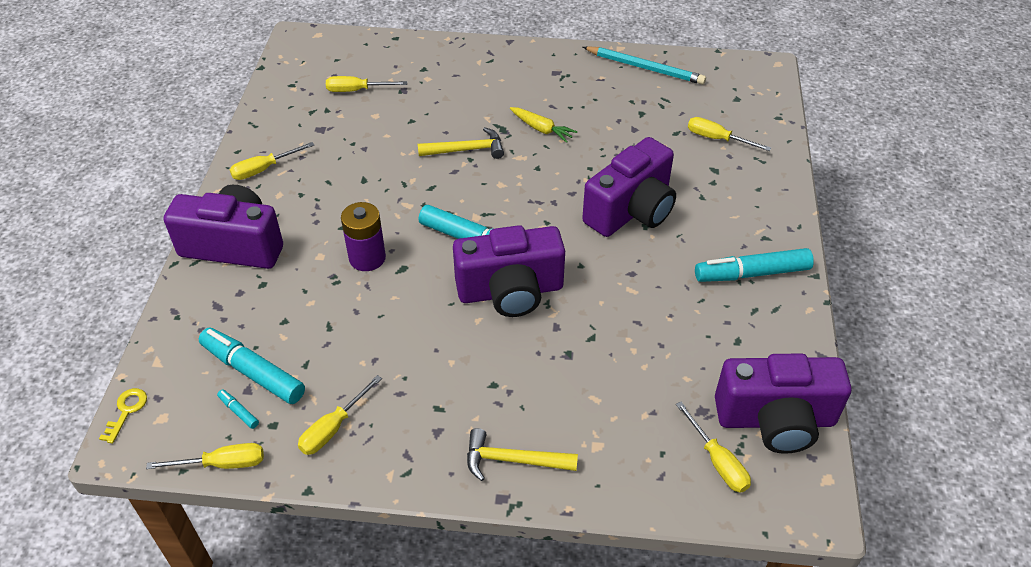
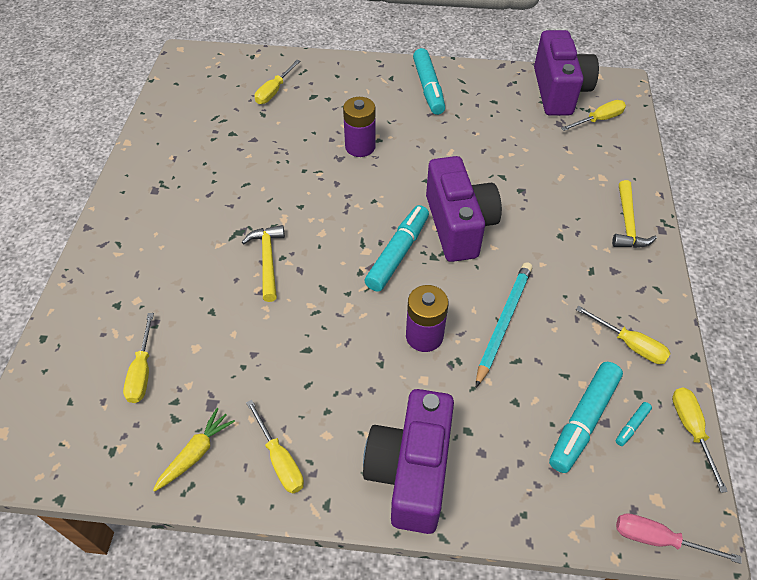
camera: 90 degrees left, 5 degrees up
(126, 411) = (658, 539): yellow key -> pink screwdriver
(541, 129) = (243, 202): yellow carrot -> yellow carrot (195, 453)
(631, 210) = (360, 147): purple camera -> purple battery
(645, 68) = (164, 127): turquoise pencil -> turquoise pencil (503, 322)

